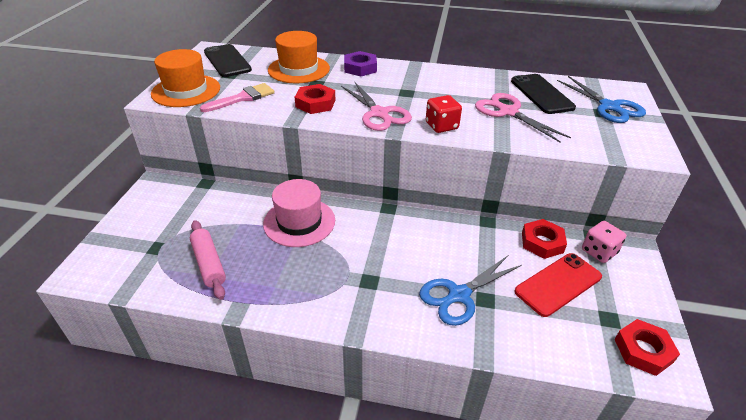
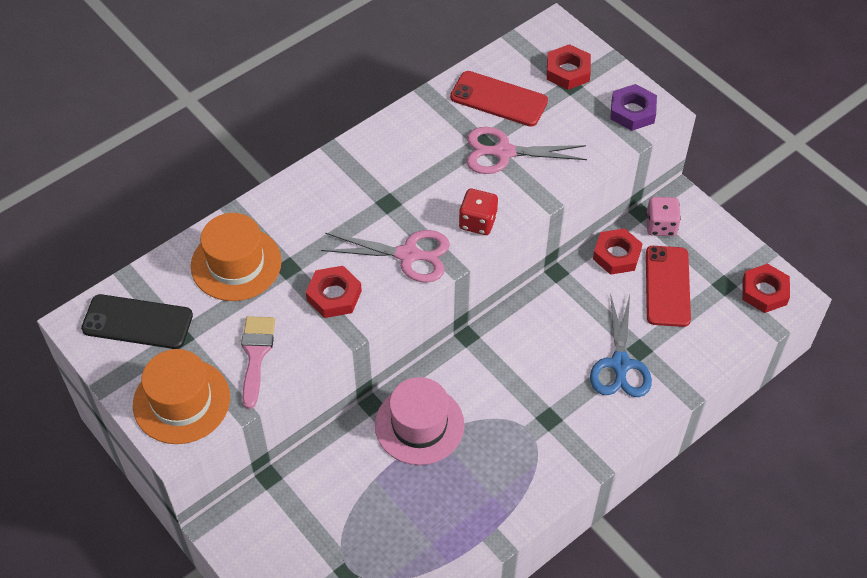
camera: 50 degrees left, 15 degrees up
(209, 264) = (414, 536): pink rolling pin -> none
(360, 68) = (292, 205): purple nut -> purple nut (632, 111)
(541, 94) = (498, 99): black phone -> red phone
(609, 107) = (568, 71): blue scissors -> red nut

